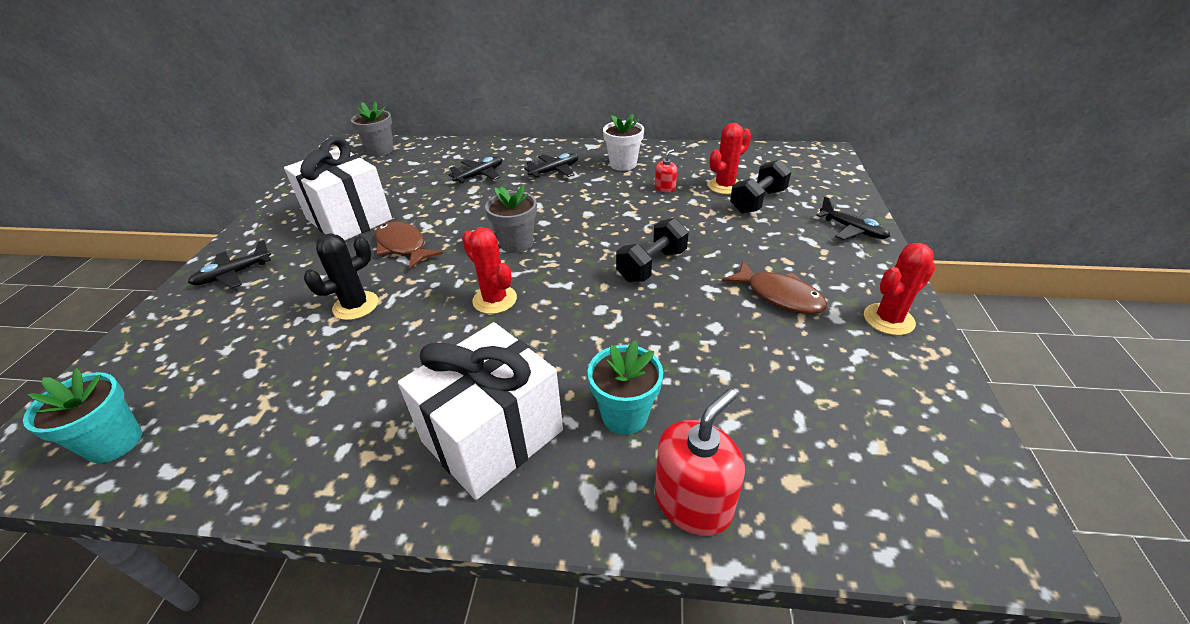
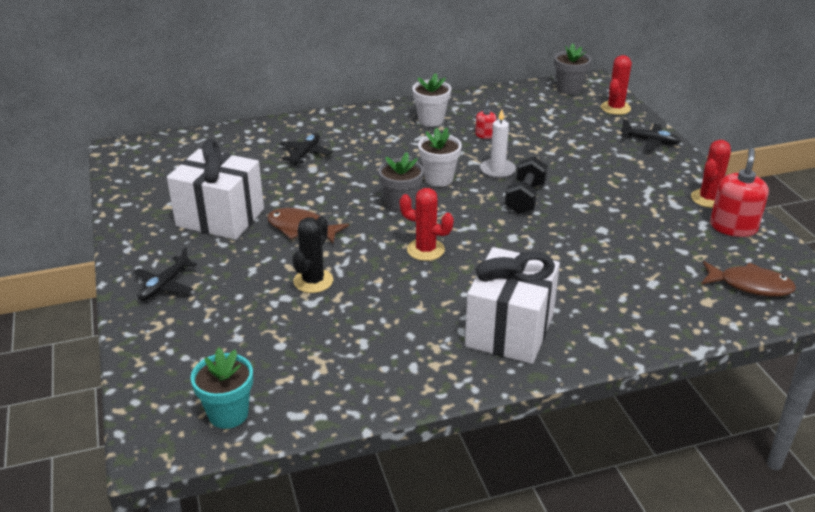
camera: 25 degrees left, 5 degrees down
(381, 151) = (172, 148): grey flower pot -> grey flower pot (569, 89)
(555, 171) = (374, 137): black plane -> none
(579, 224) = (439, 179): none -> white flower pot
(624, 415) = (585, 296): turquoise flower pot -> none
(647, 227) = (497, 170): none -> white candle
(693, 502) = (660, 327): red soap dispenser -> red soap dispenser (733, 227)
(725, 186) = (532, 124): red cactus -> red cactus (615, 108)
(758, 201) = (567, 132): black dumbbell -> none
(779, 295) = (630, 199): brown fish -> brown fish (750, 285)

